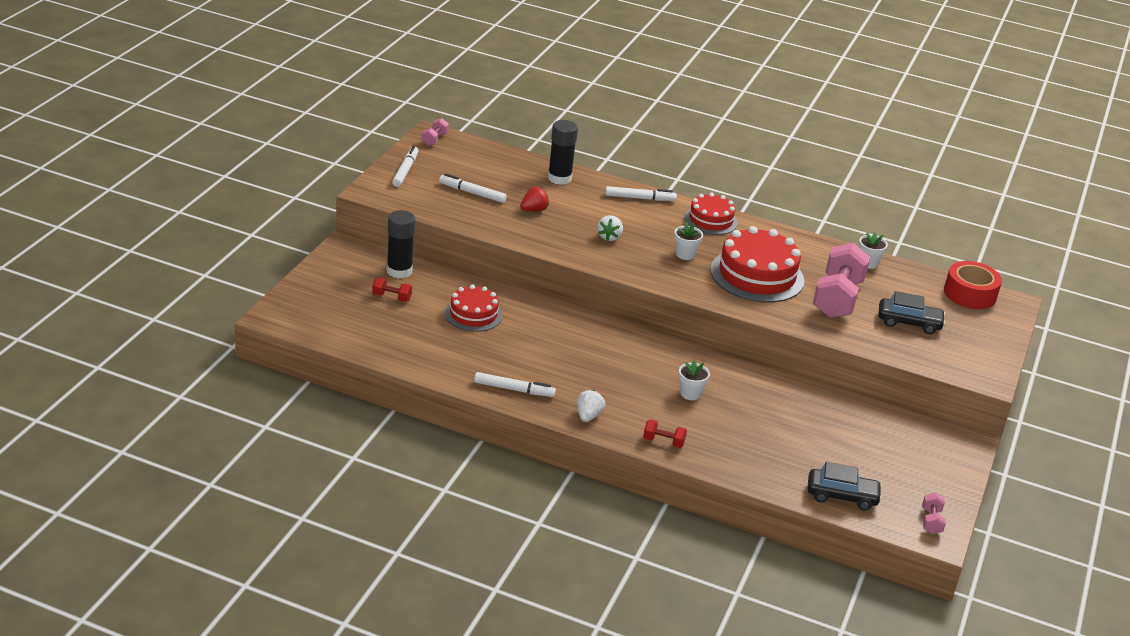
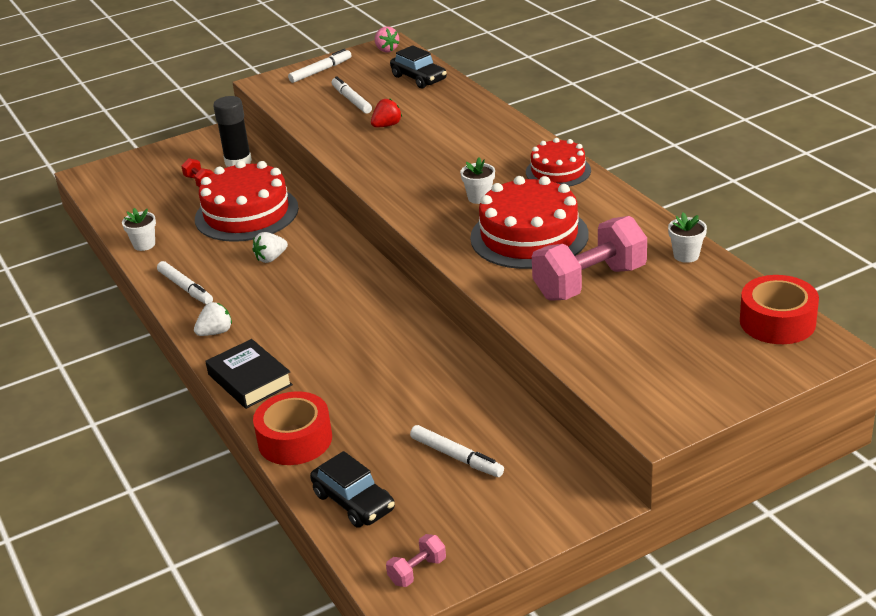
camera: 45 degrees right, 0 degrees up
(434, 139) = (386, 50): pink dumbbell -> pink strawberry
(473, 314) = (246, 213): red cake -> red cake, size x1.67
(534, 210) = (387, 125): red strawberry -> red strawberry turned 45 degrees counterclockwise
(559, 178) = (455, 102): black glue stick -> none
(609, 237) = (424, 164): white strawberry -> white strawberry (271, 258)
(640, 198) = (511, 135): white marker -> white marker (456, 457)
(663, 442) = (250, 380): red dumbbell -> black book
(690, 394) = (343, 343): white flower pot -> white flower pot (144, 245)
(752, 471) = (295, 440): none -> red tape
(909, 322) = (644, 332): black car -> black car (419, 78)

